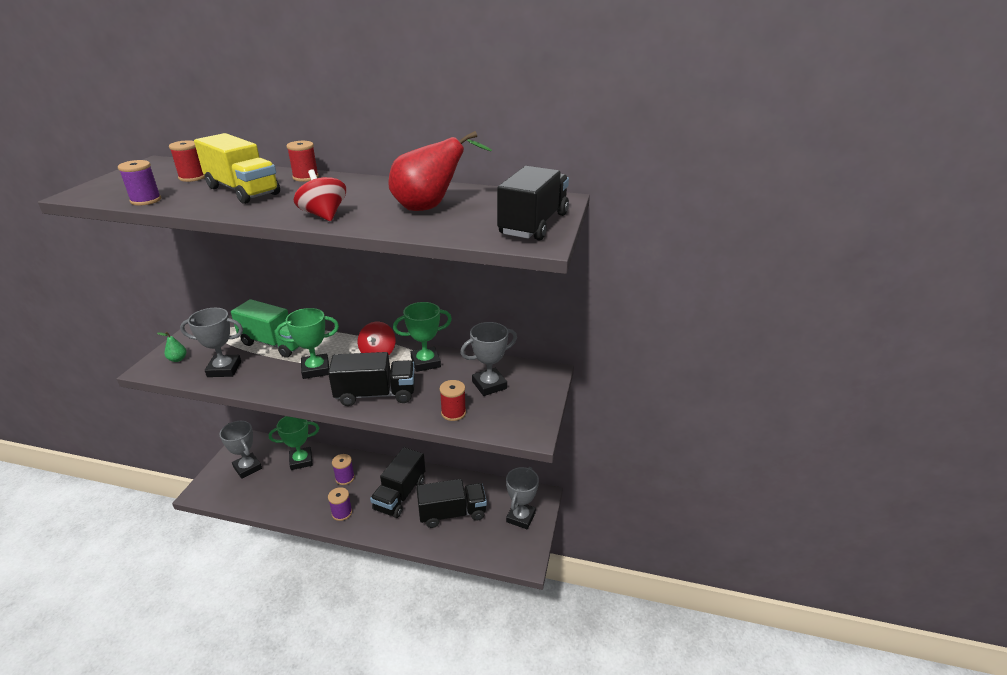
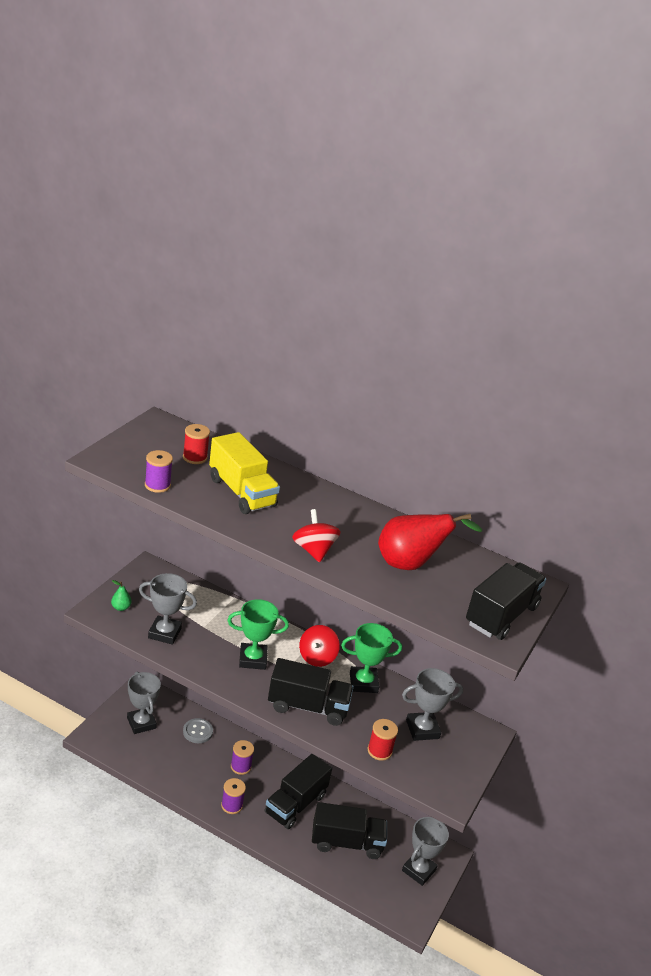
camera: 10 degrees right, 0 degrees up
(275, 343) = (215, 615): green truck -> none
(301, 460) = (197, 731): green trophy -> grey button
(305, 177) = (299, 485): red spool -> none

